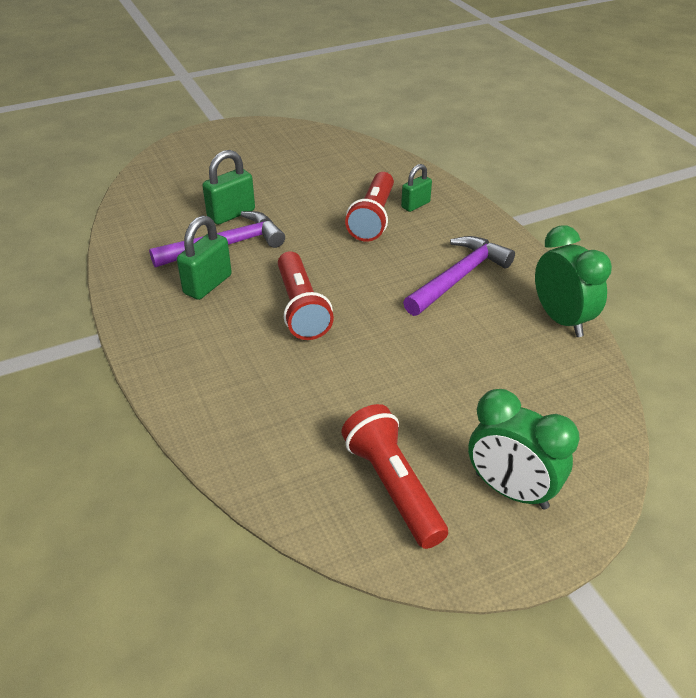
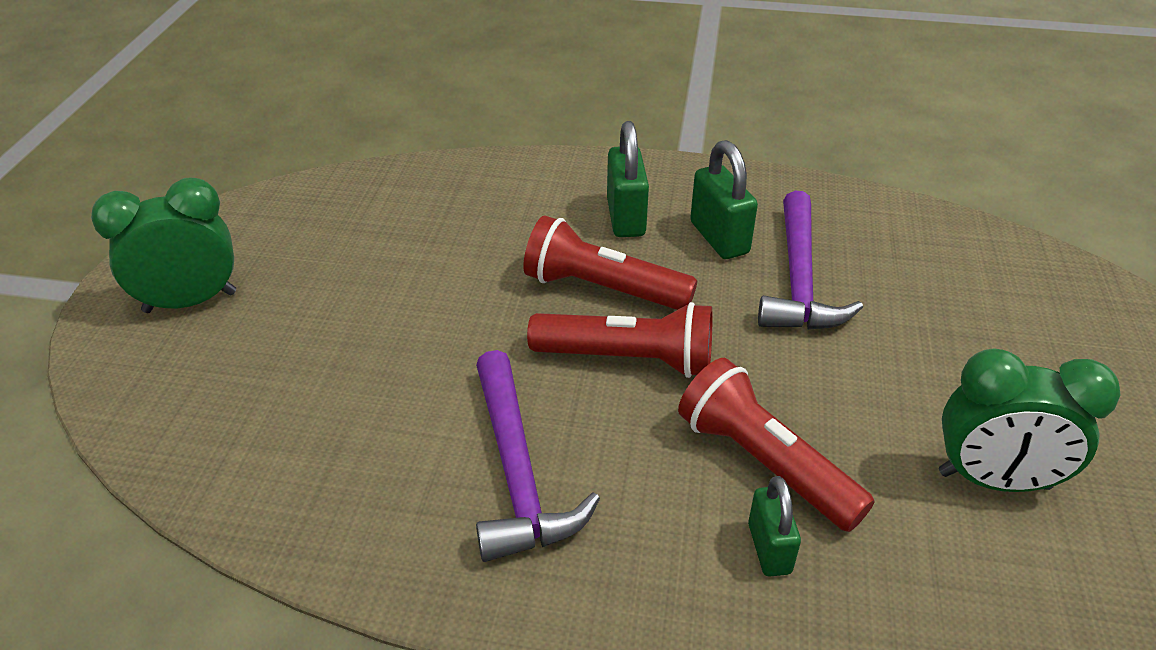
camera: 125 degrees right, 0 degrees up
(231, 214) = (886, 313): green padlock -> green padlock (625, 218)
(393, 486) = (295, 237): red flashlight -> red flashlight (628, 359)
(561, 320) = (312, 526): green clock -> green clock (994, 480)

